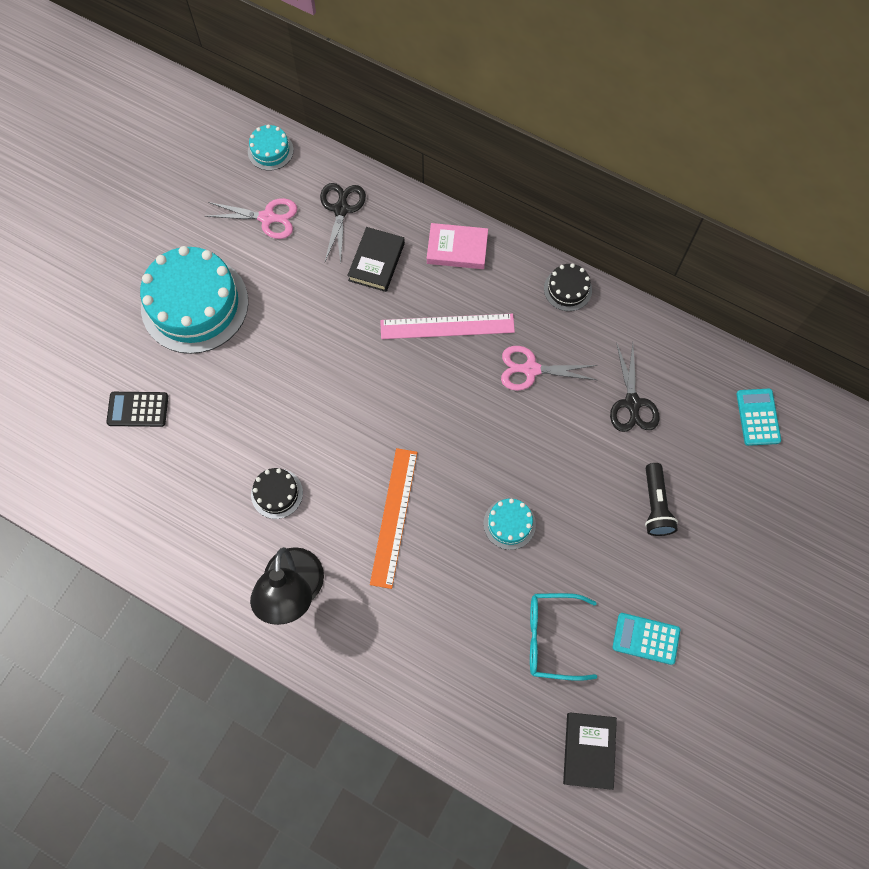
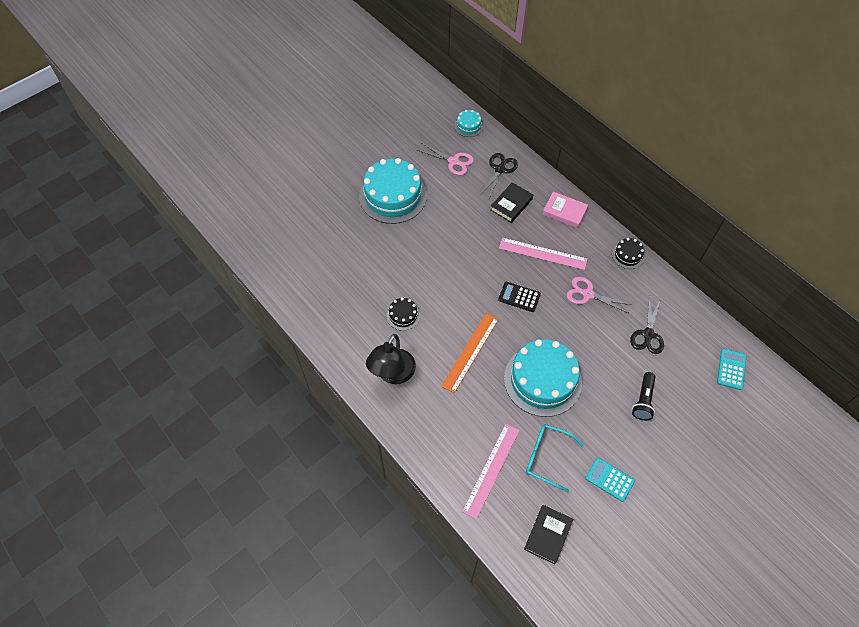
camera: 20 degrees right, 10 degrees down
(138, 409) = (338, 243): black calculator -> black calculator (519, 297)
(481, 685) = (491, 470): none -> pink ruler
(509, 524) = (542, 380): turquoise cake -> turquoise cake, size x2.21

